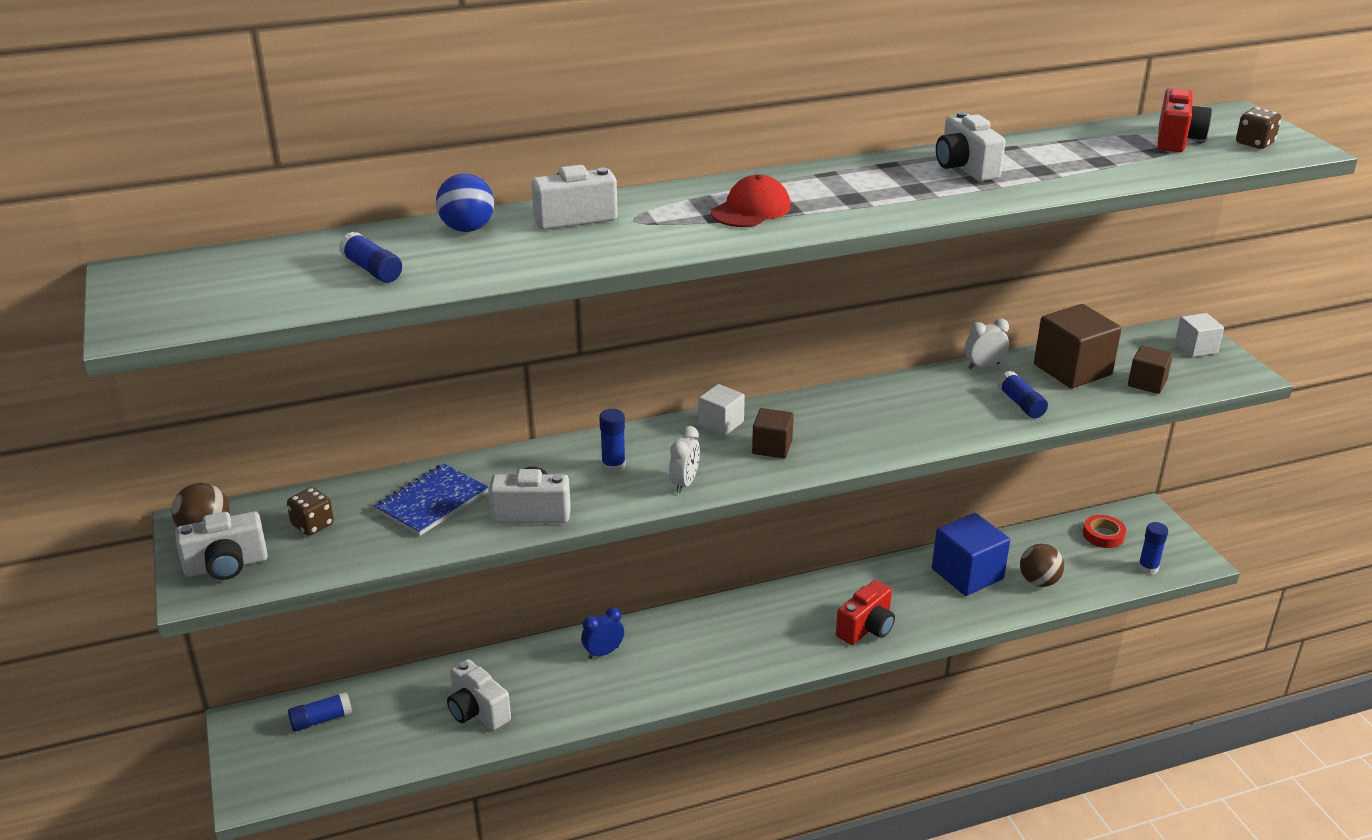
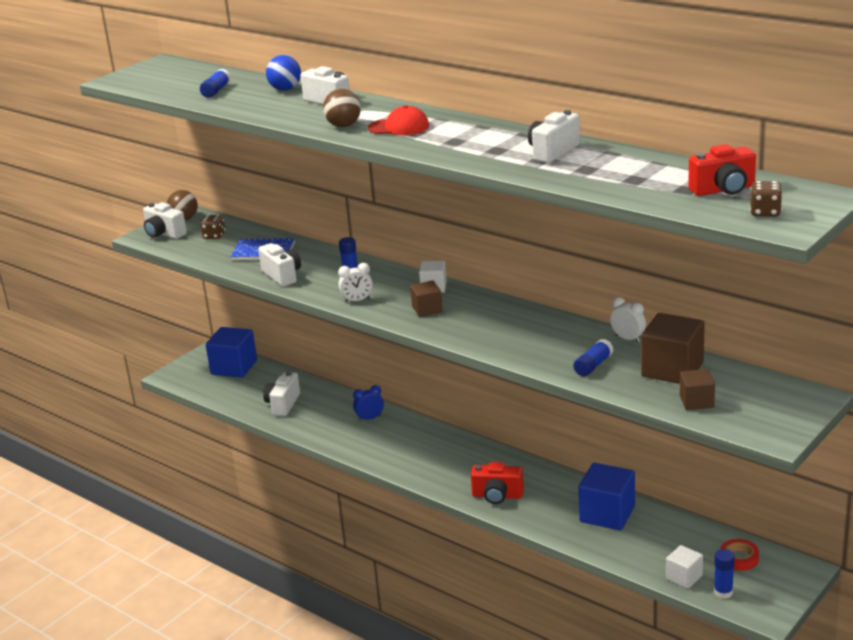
camera: 60 degrees right, 5 degrees down
(321, 719) = (234, 367): blue glue stick -> blue cube
(603, 652) = (370, 418): blue clock -> blue clock turned 45 degrees counterclockwise
(1038, 581) = (638, 547): brown ball -> brown ball (343, 125)
(1195, 348) = (788, 407): white cube -> white cube (684, 577)

